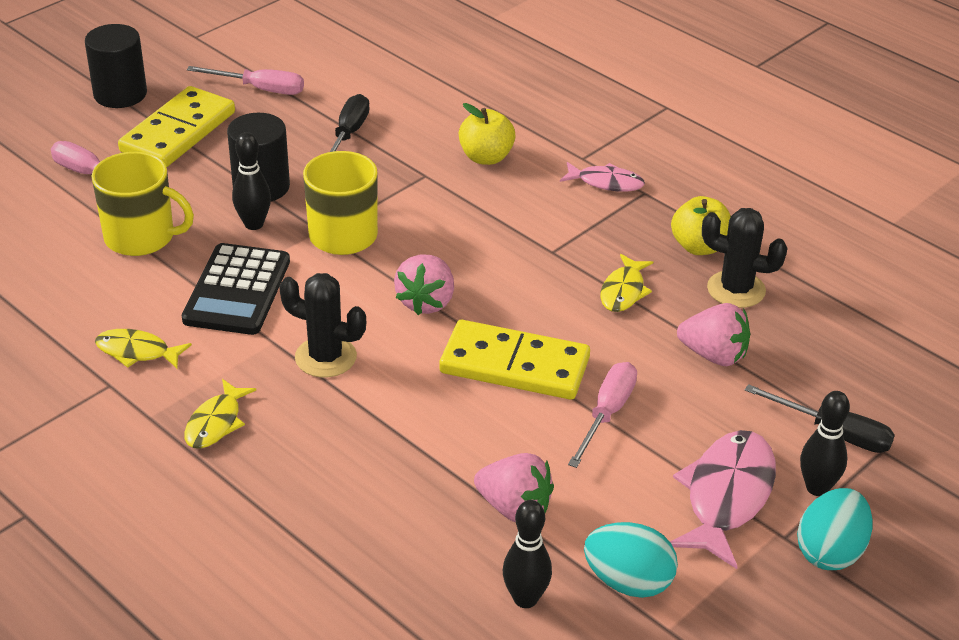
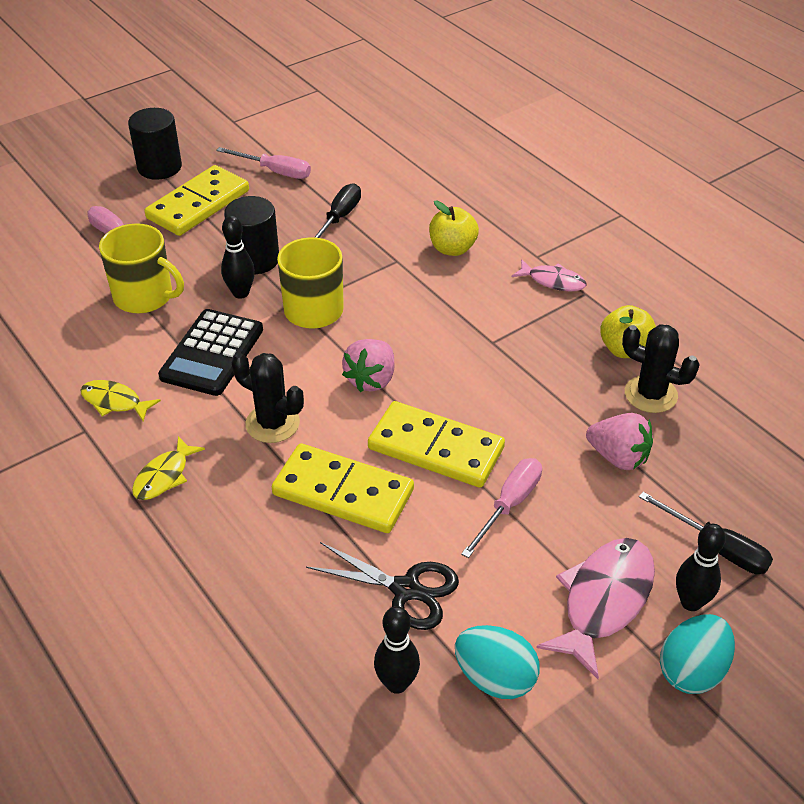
camera: 10 degrees right, 5 degrees up
(422, 419) = (343, 492): none -> yellow domino
(514, 508) = (406, 589): pink strawberry -> black scissors
(623, 291) = (548, 386): yellow fish -> none

